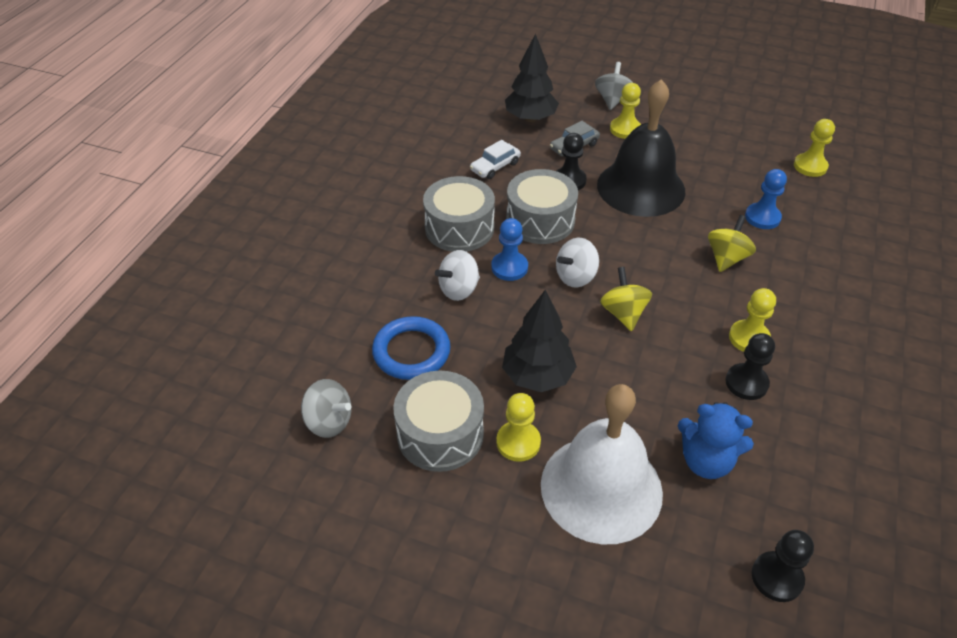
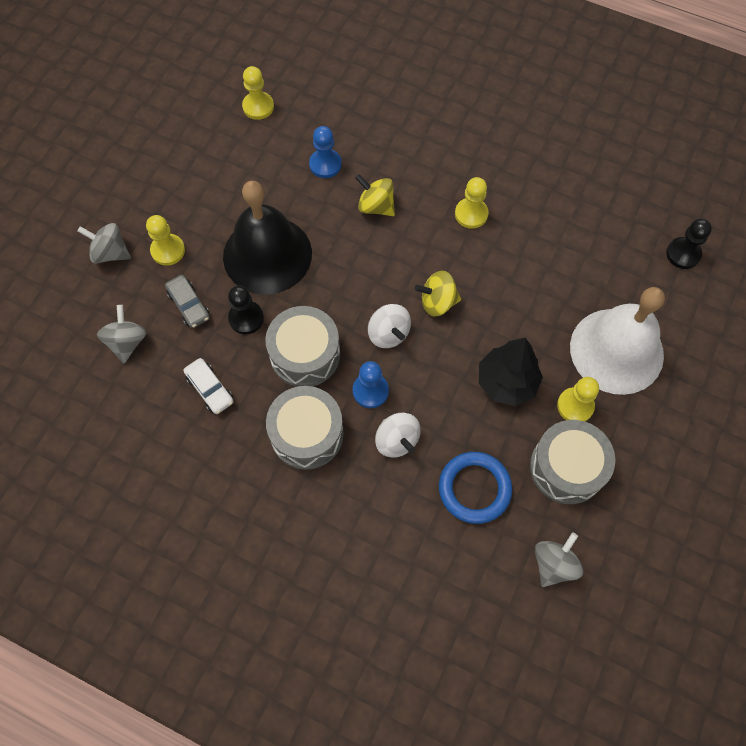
camera: 85 degrees left, 20 degrees up
(530, 118) = (127, 342): black tree -> grey spinning top
(706, 461) = (591, 274): blue teddy bear -> none
(746, 383) = (518, 228): black pawn -> none

